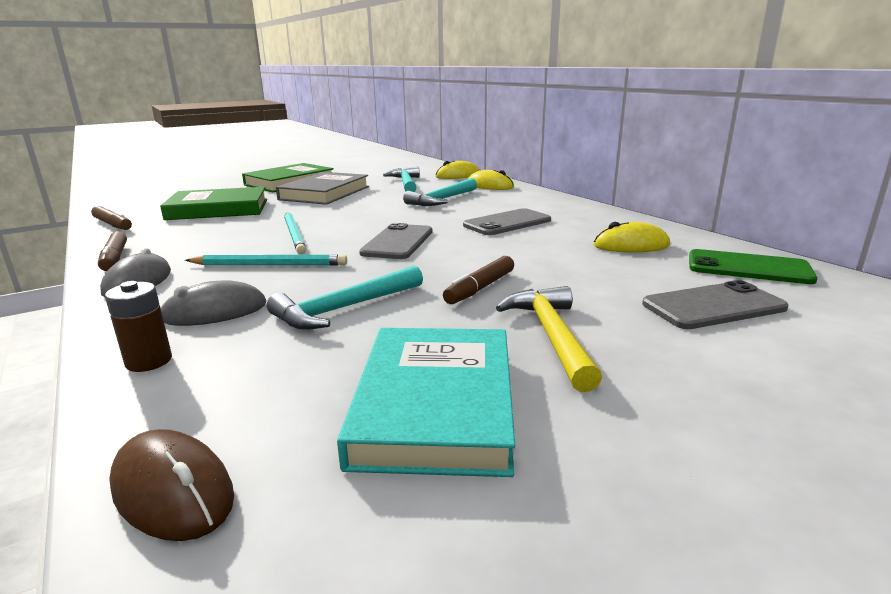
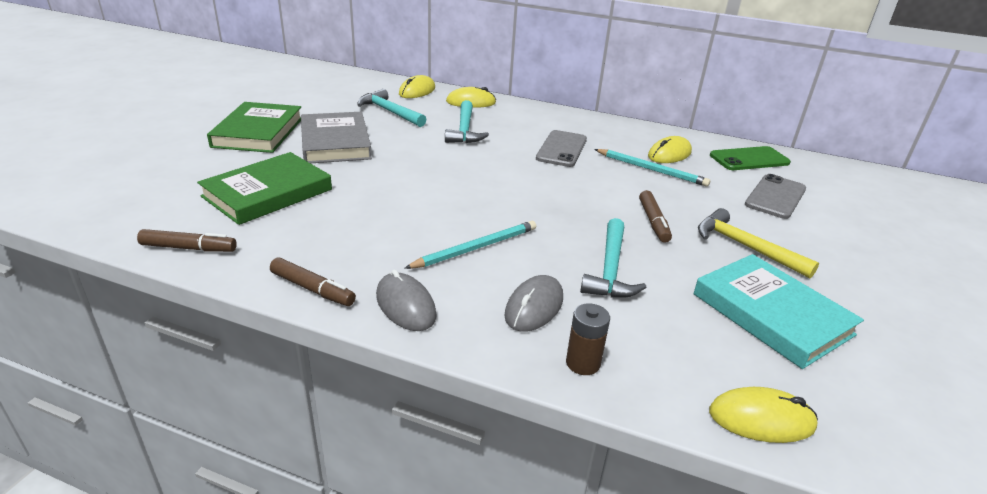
camera: 40 degrees left, 10 degrees up
(173, 490) = (761, 419): brown mouse -> yellow mouse
(294, 234) = (423, 207): turquoise pencil -> turquoise pencil (651, 170)
(398, 242) = (524, 192): grey phone -> none

